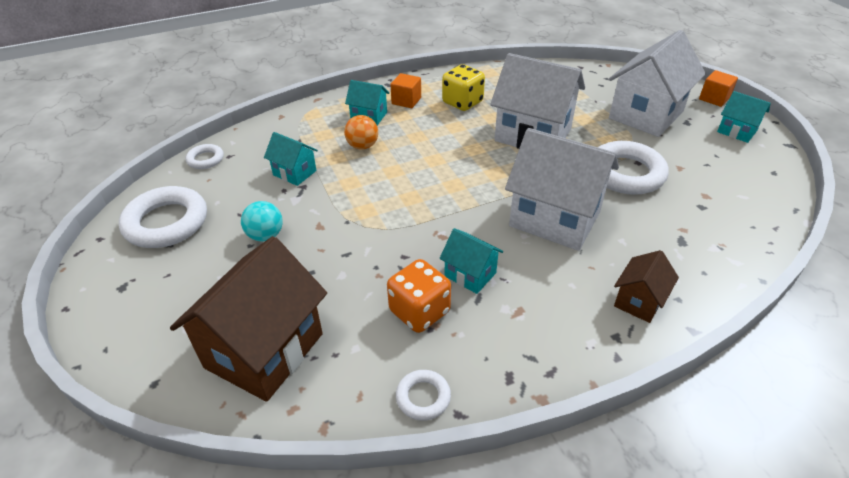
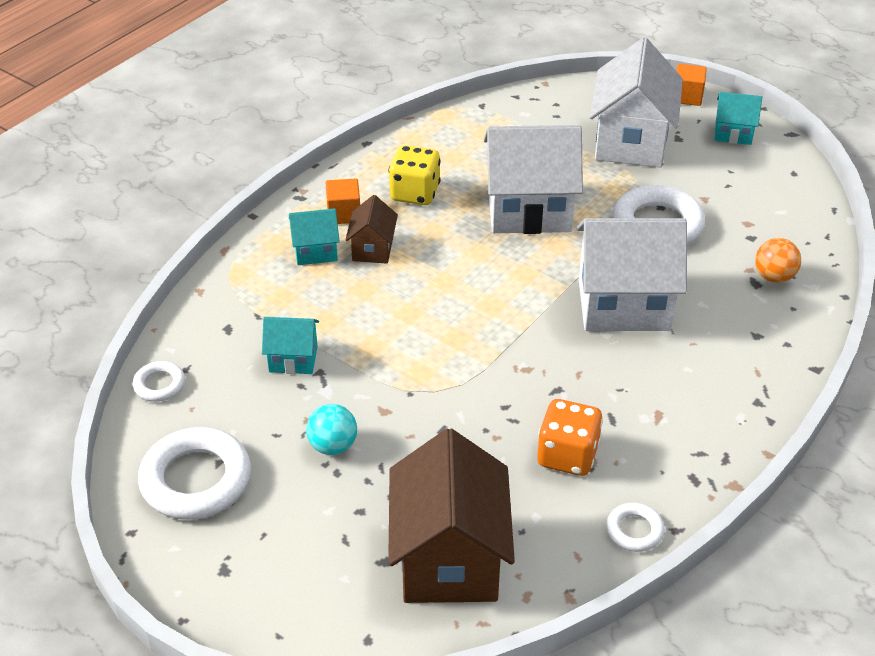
camera: 30 degrees left, 0 degrees up
(362, 146) = (344, 295): orange ball -> orange ball (774, 277)
(470, 274) = (586, 398): turquoise house -> none
(639, 301) = (755, 360): brown house -> brown house (372, 249)

